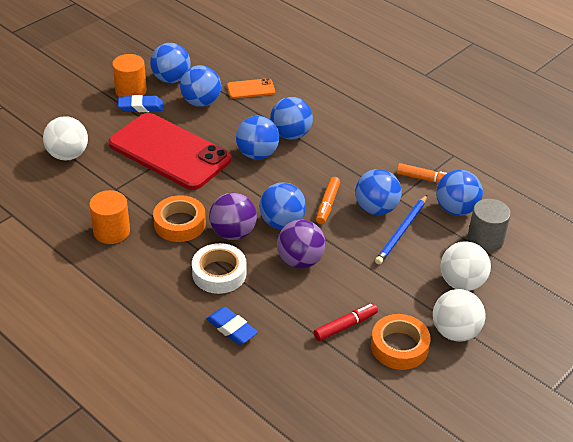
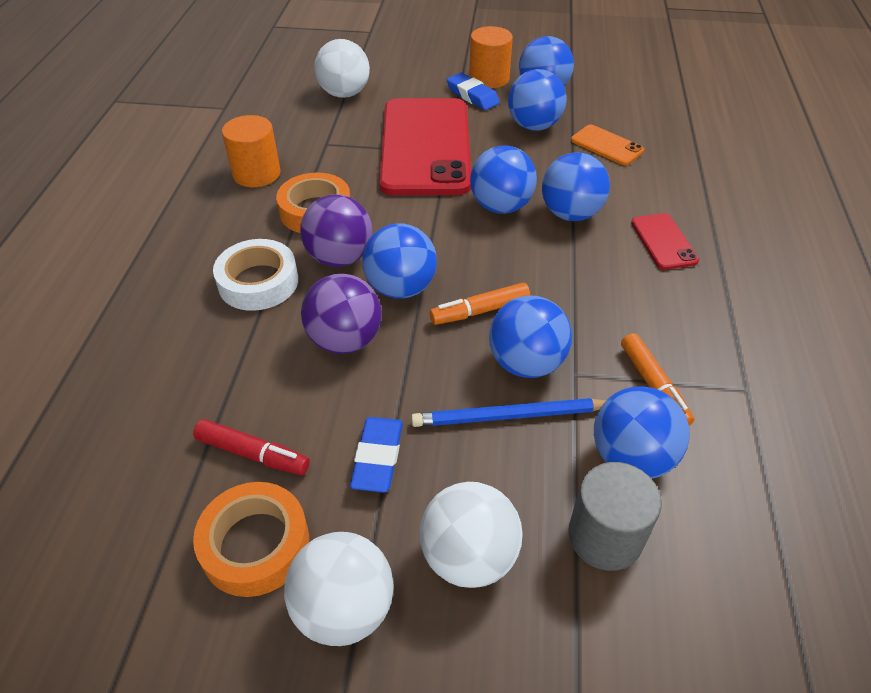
camera: 55 degrees right, 5 degrees up
(231, 329) = (167, 342): blue eraser -> blue eraser (377, 457)
(344, 119) = (663, 241): none -> red phone

